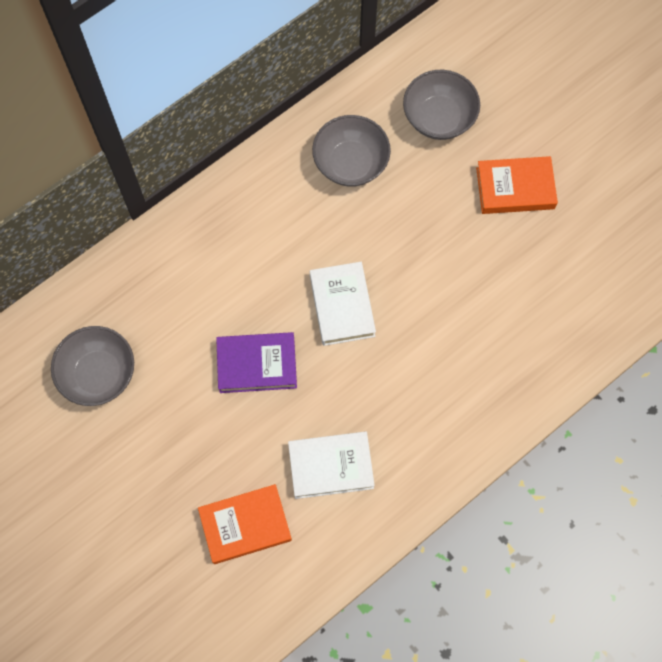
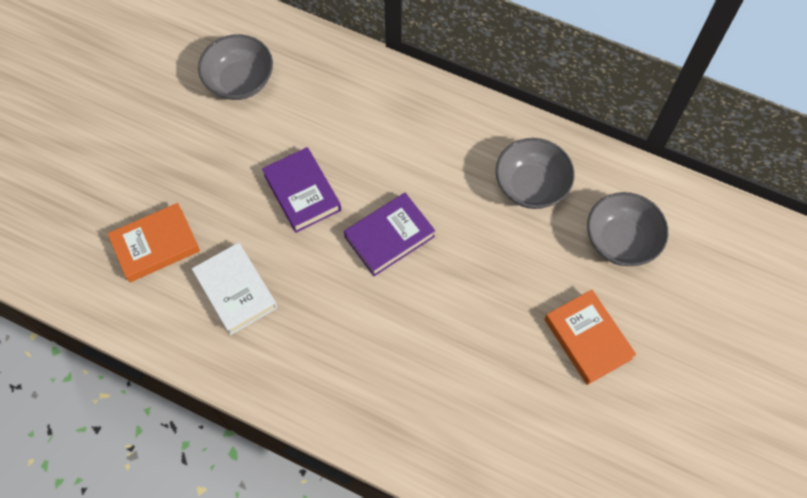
camera: 65 degrees right, 5 degrees down
(245, 525) = (156, 245): orange book -> orange book turned 75 degrees counterclockwise
(342, 306) = (389, 237): white book -> purple book

